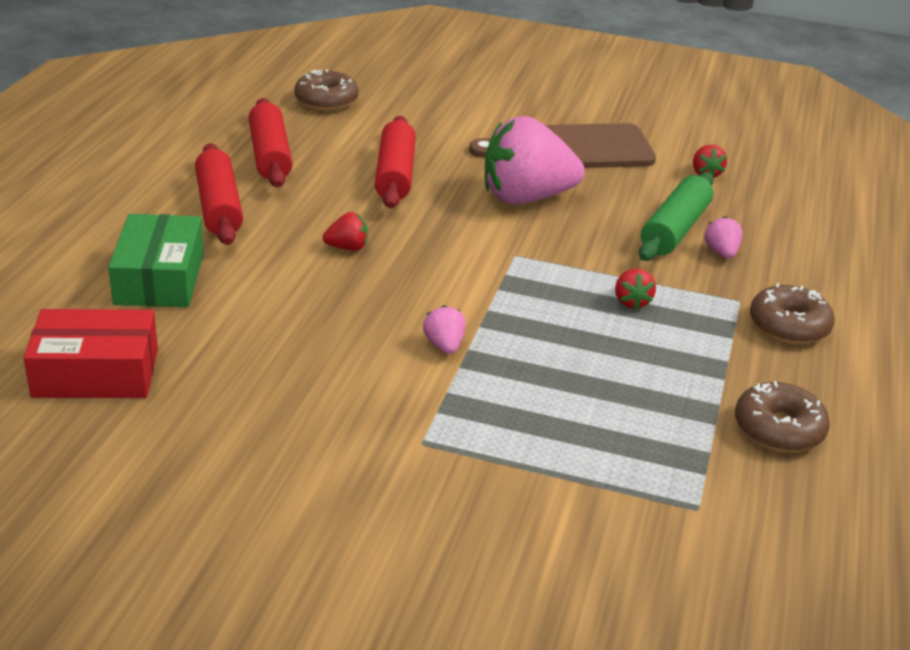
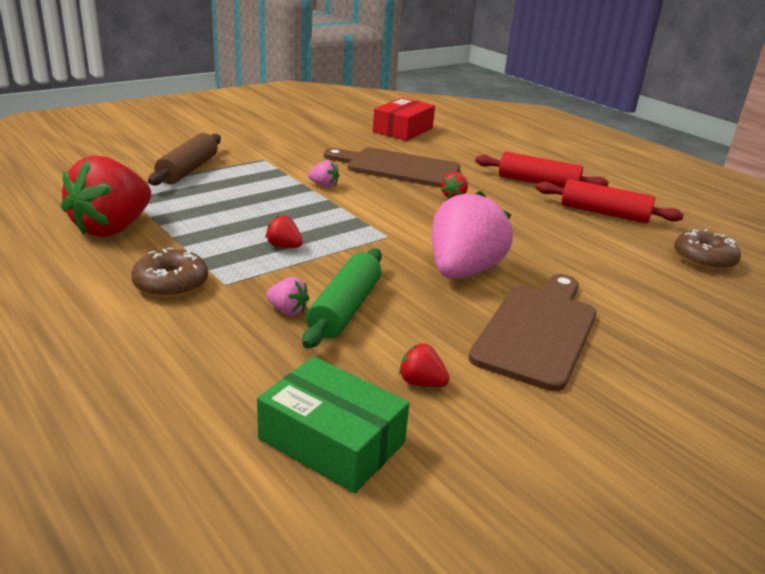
camera: 125 degrees right, 5 degrees down
(159, 278) = (469, 154): green box -> green box (332, 441)
(297, 315) = (398, 168): none -> brown cutting board
(395, 175) = (543, 240): red rolling pin -> none
(561, 485) = (188, 170): none -> brown rolling pin
(675, 230) = (345, 308): green rolling pin -> green rolling pin turned 45 degrees clockwise
(778, 429) = (112, 228): brown donut -> red strawberry

